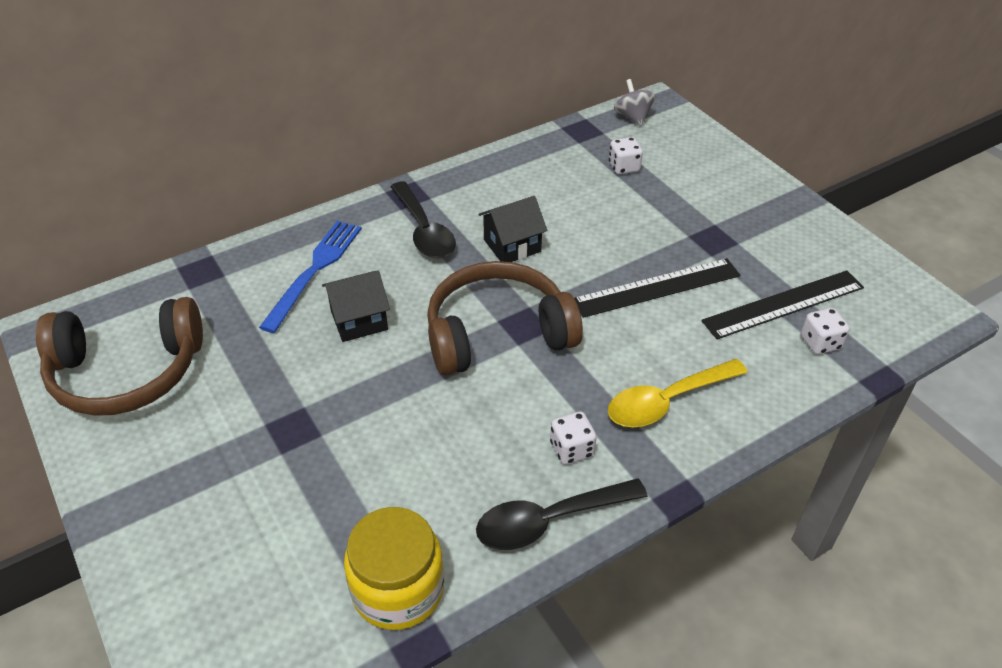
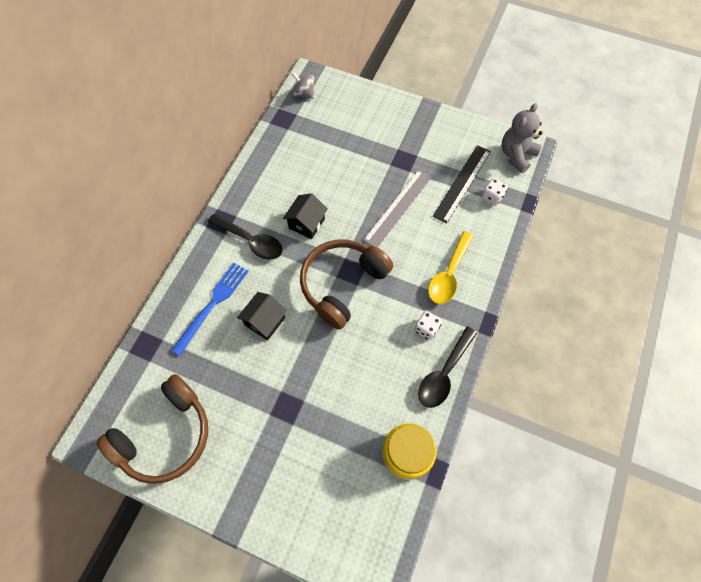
camera: 35 degrees left, 20 degrees up
(315, 271) = (212, 305): blue fork -> blue fork turned 45 degrees clockwise
(624, 167) = (325, 134): white dice -> none
(657, 287) = (398, 208): black ruler -> grey ruler
(906, 311) = (516, 155): none -> grey teddy bear

